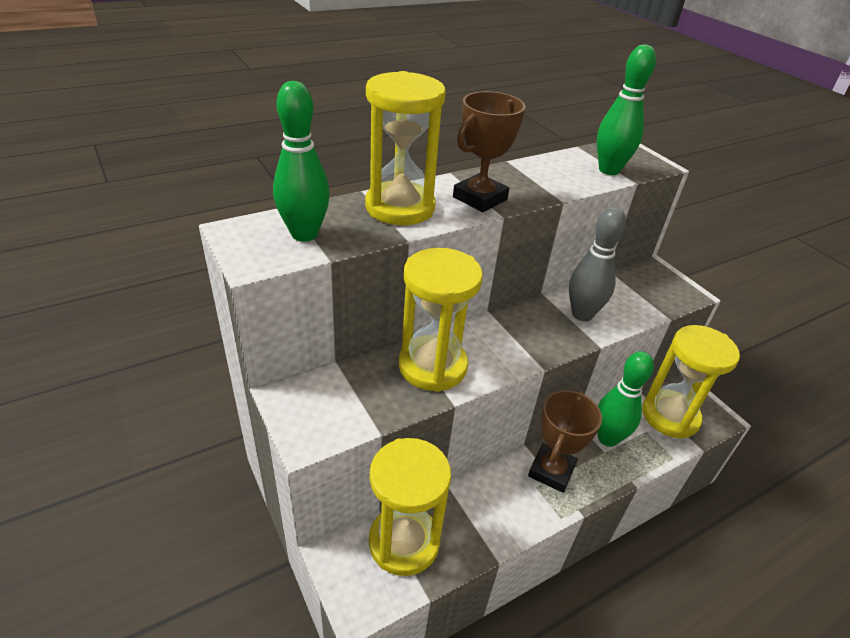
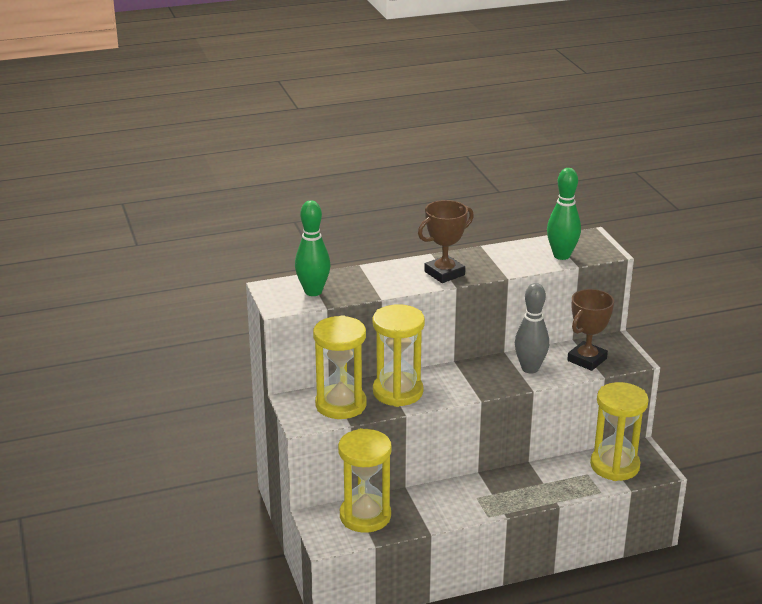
camera: 15 degrees right, 10 degrees down
(400, 207) = (383, 277): yellow hourglass -> yellow hourglass (341, 405)
(551, 471) = (493, 489): brown trophy -> brown trophy (587, 360)
(607, 438) = (550, 475): green bowling pin -> none

